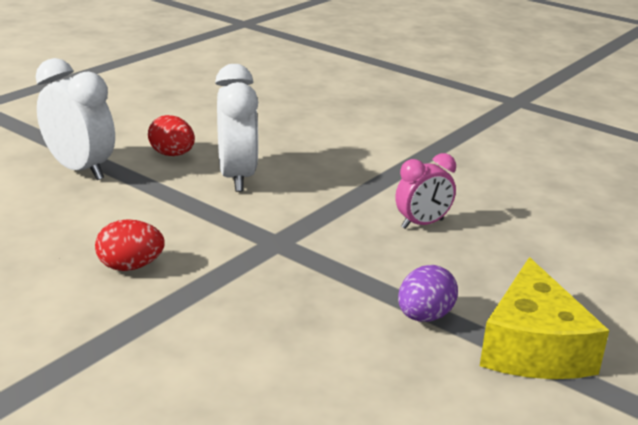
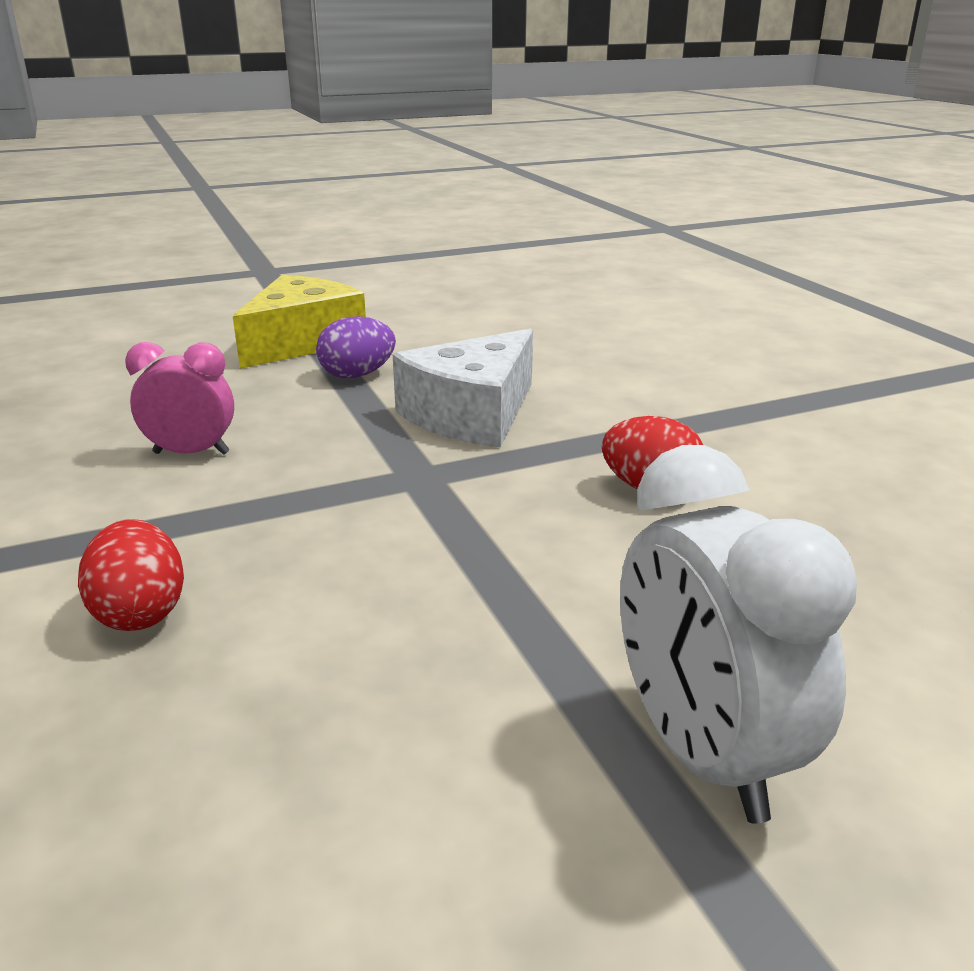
camera: 150 degrees left, 0 degrees up
(172, 154) = (435, 744): red egg -> red egg (140, 612)
(237, 177) = (353, 616): white clock -> none
(291, 298) = (472, 414): none -> white cheese

